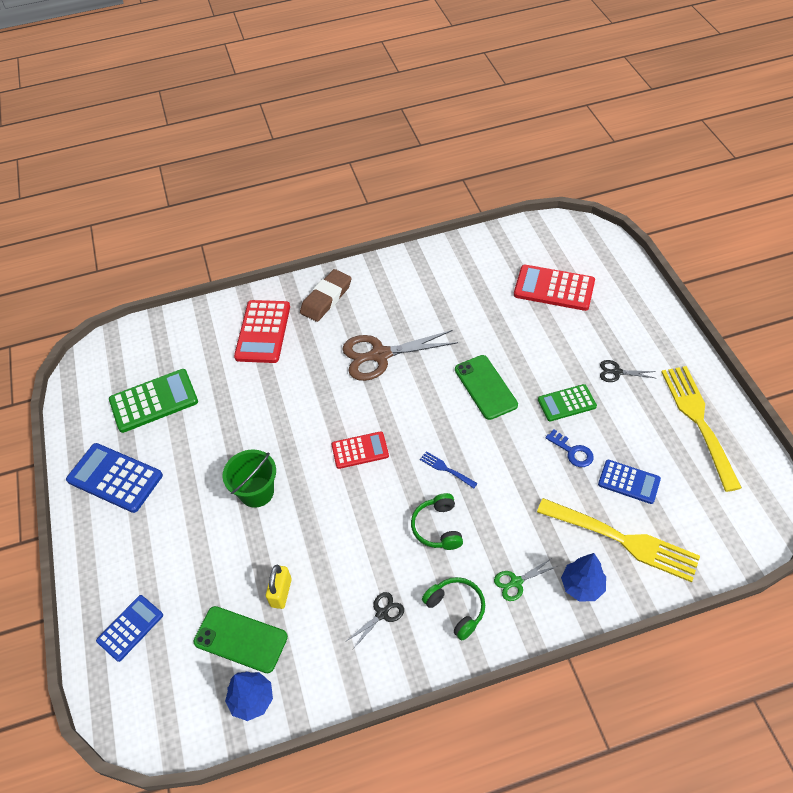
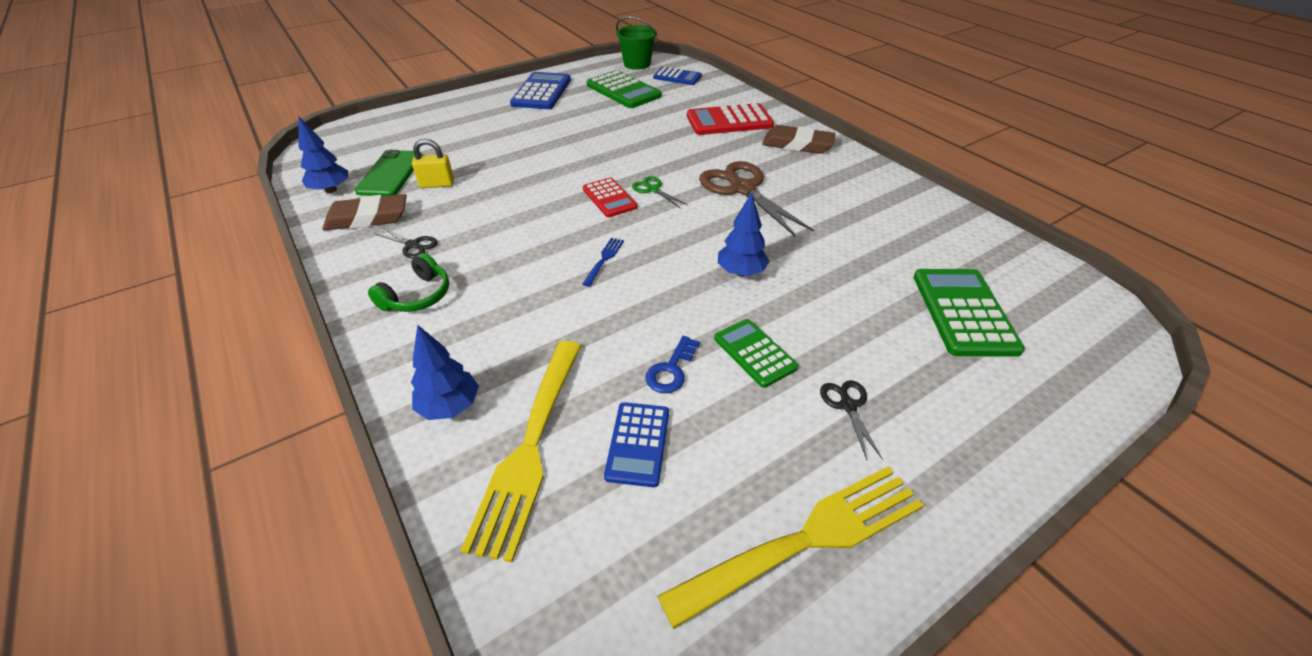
camera: 70 degrees right, 10 degrees down
(130, 628) = (404, 125): blue calculator -> blue calculator (677, 77)
(257, 492) = (543, 152): green bucket -> green bucket (637, 64)
(322, 657) = (367, 218): none -> brown eraser
(438, 527) = (523, 266): green headphones -> none
(485, 387) = (741, 272): green phone -> blue tree
(516, 582) = (454, 340): green scissors -> green scissors (652, 189)
(554, 288) = (963, 312): red calculator -> green calculator

